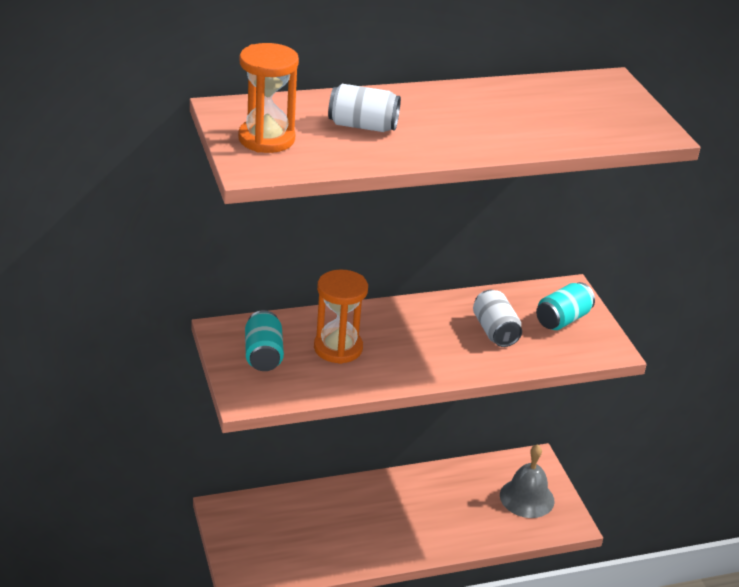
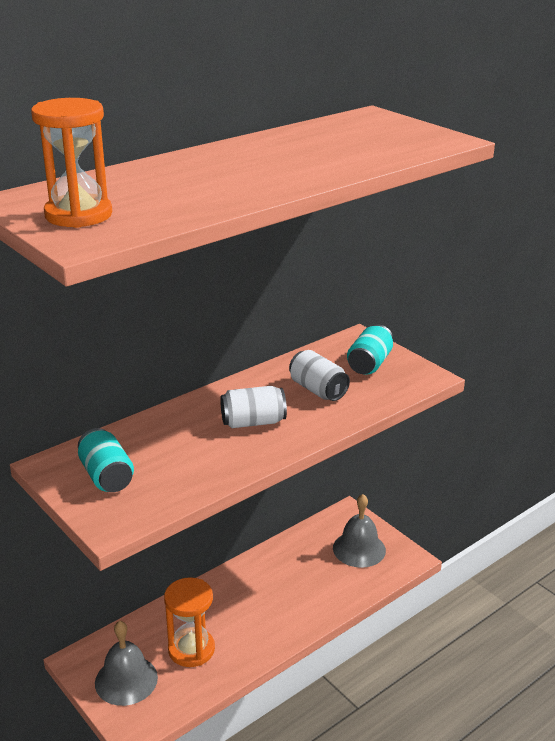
camera: 20 degrees left, 5 degrees down
(253, 539) = (126, 680): none -> grey bell
(338, 348) = (179, 447): orange hourglass -> orange hourglass (191, 649)
(363, 126) = (173, 185): white can -> white can (253, 422)

